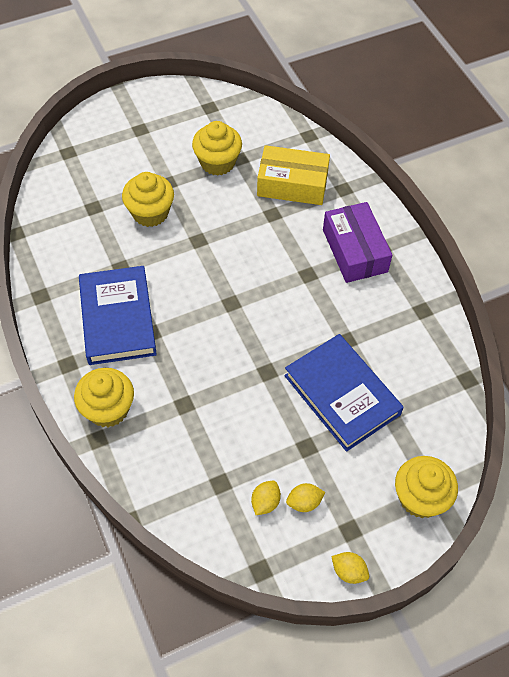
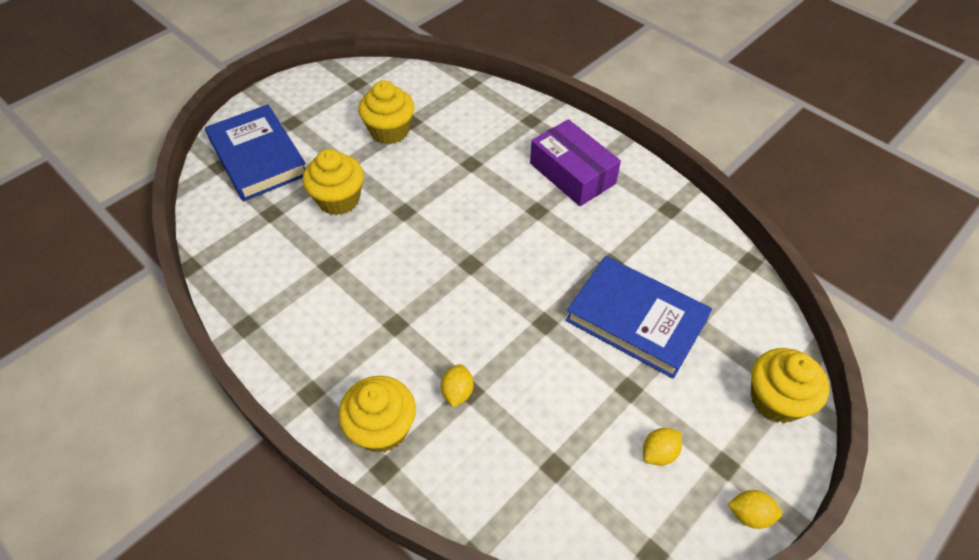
camera: 20 degrees left, 5 degrees down
(117, 318) = (349, 321): blue book -> blue book (258, 157)
(265, 502) = (616, 470): yellow lemon -> yellow lemon (457, 392)
(292, 184) = (477, 130): yellow box -> none

